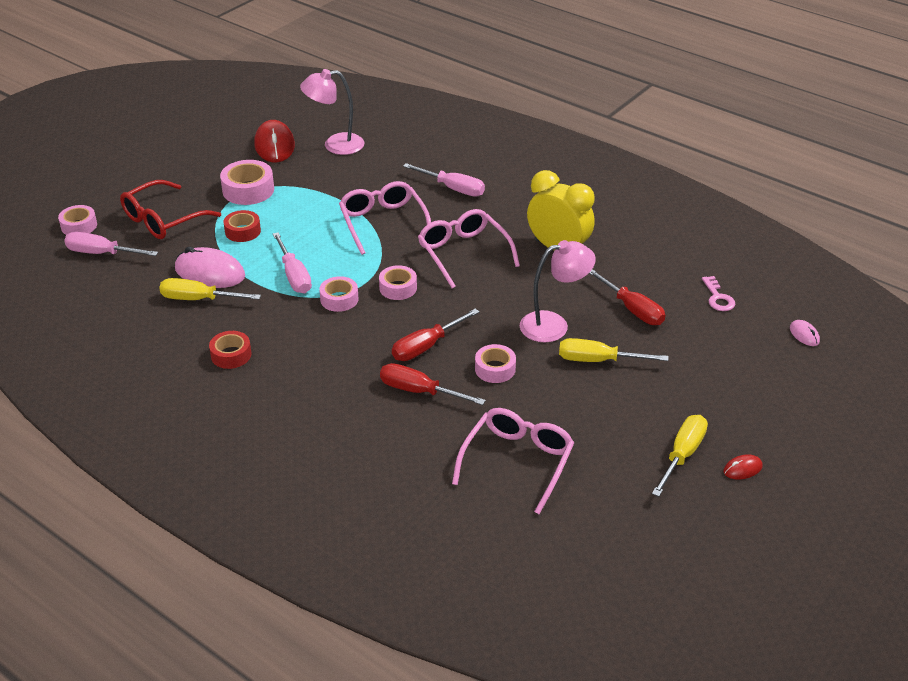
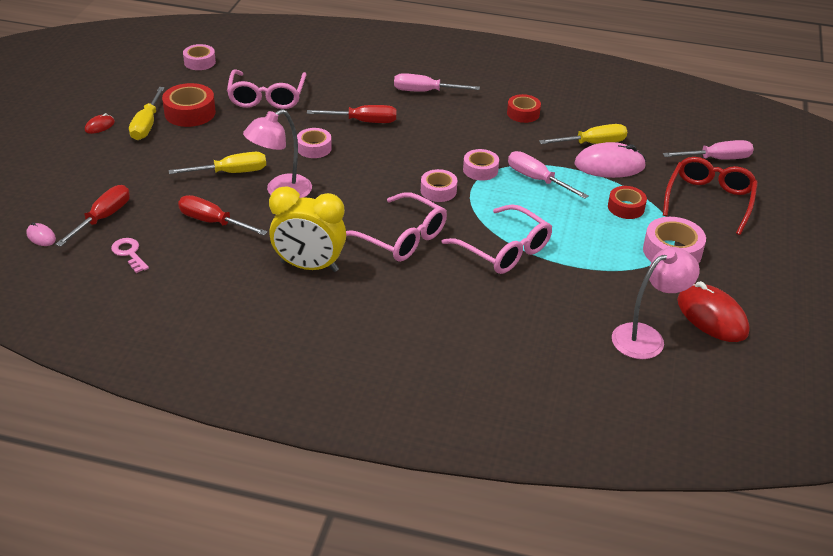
camera: 155 degrees right, 0 degrees up
(79, 226) = (770, 176): pink tape -> pink tape (200, 62)
(426, 346) = (379, 151): red screwdriver -> red screwdriver (102, 218)
(453, 188) = (464, 312): pink screwdriver -> pink screwdriver (425, 91)
(624, 462) = (190, 113): none -> red tape

